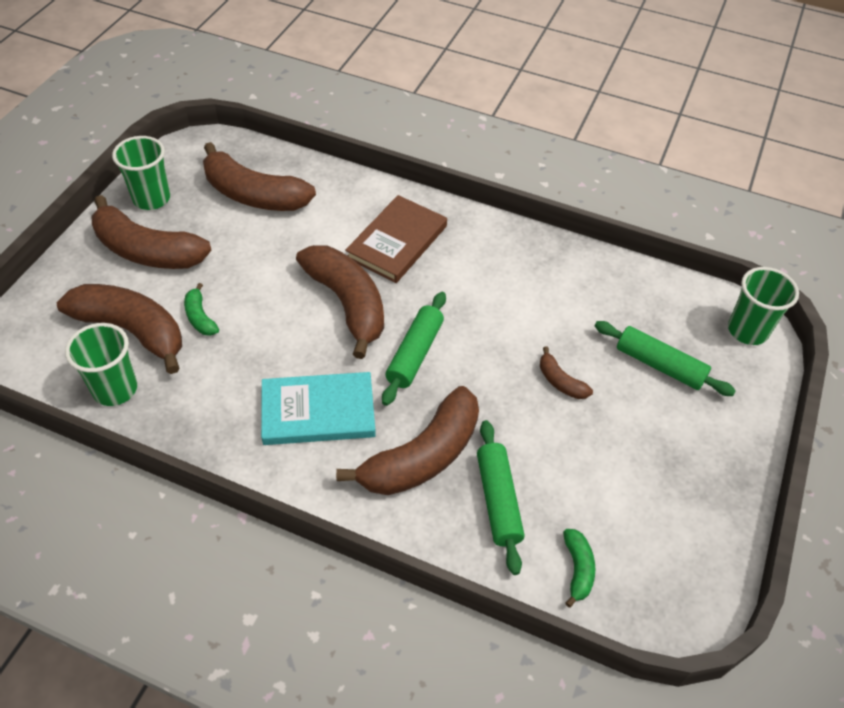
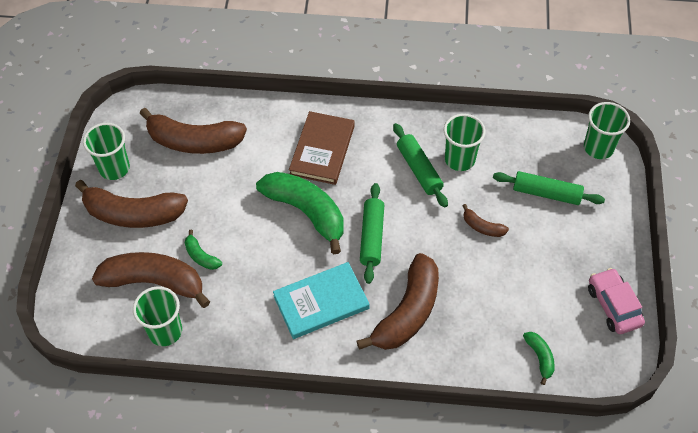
camera: 15 degrees left, 5 degrees up
(347, 304) = (306, 212): brown banana -> green banana
(498, 500) = (471, 327): green rolling pin -> green rolling pin (419, 169)
(561, 296) = (459, 159): none -> green cup
(705, 532) = (613, 306): none -> pink car

